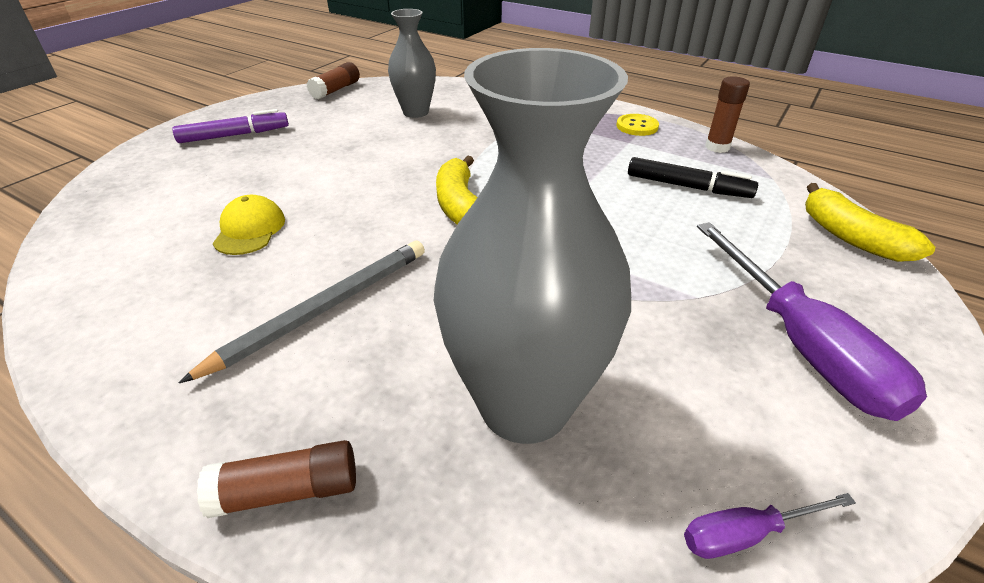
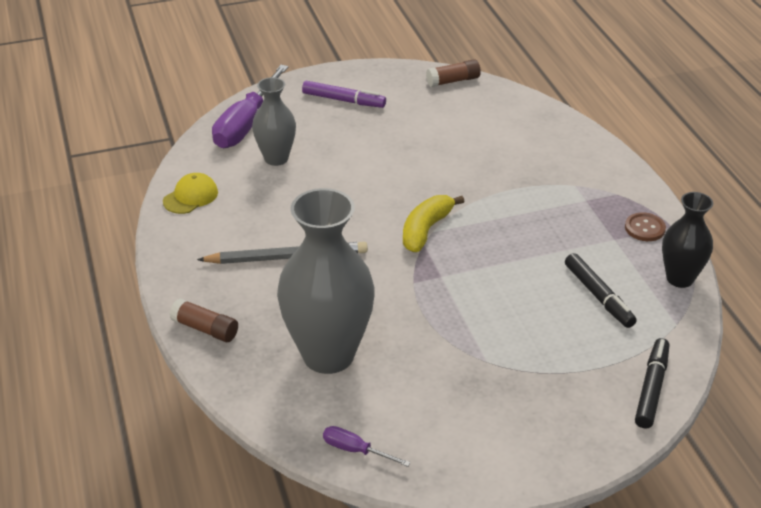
camera: 40 degrees right, 0 degrees up
(250, 230) = (292, 187): yellow cap -> yellow cap (190, 197)
(416, 112) = (488, 133): grey vase -> grey vase (276, 158)
(637, 126) = (644, 228): yellow button -> brown button
(717, 147) = (680, 278): brown glue stick -> black vase
(802, 345) = (503, 415): purple screwdriver -> purple screwdriver (246, 124)
(851, 237) = (651, 388): yellow banana -> black marker

